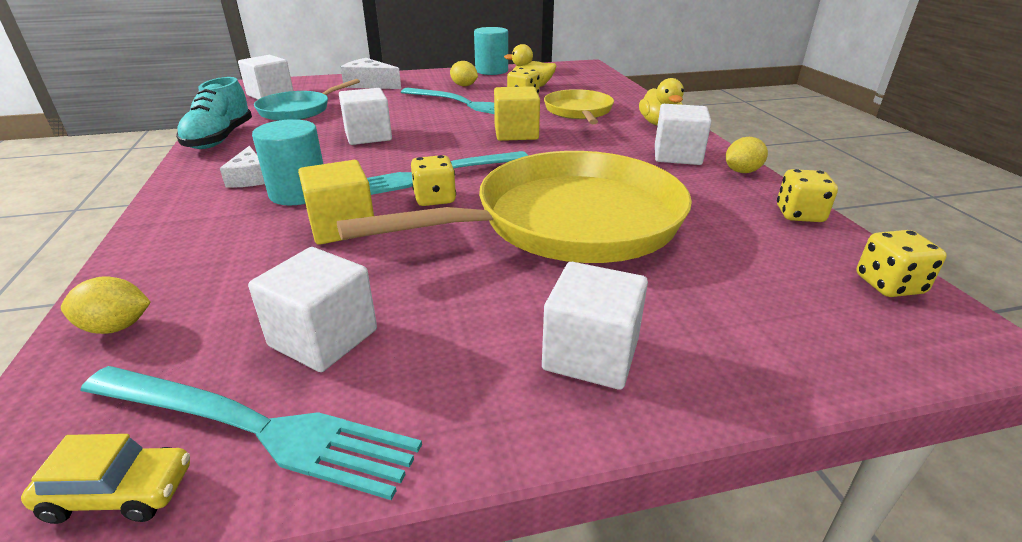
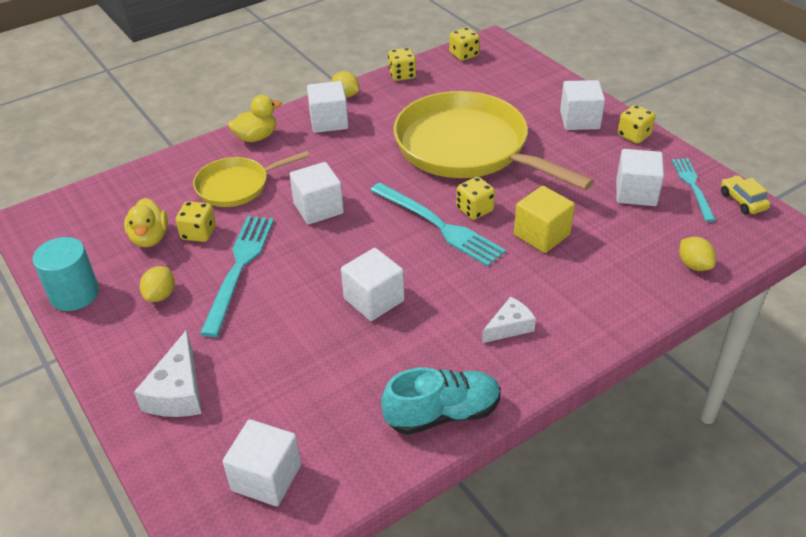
camera: 110 degrees left, 10 degrees up
(252, 427) = (693, 187): turquoise fork -> turquoise fork, size x0.64
(298, 110) = (319, 404): turquoise pan -> none
(299, 193) = (513, 281): turquoise cylinder -> none
(488, 415) = (634, 135): none -> yellow dice
(516, 133) = (318, 208): yellow cube -> white cube

